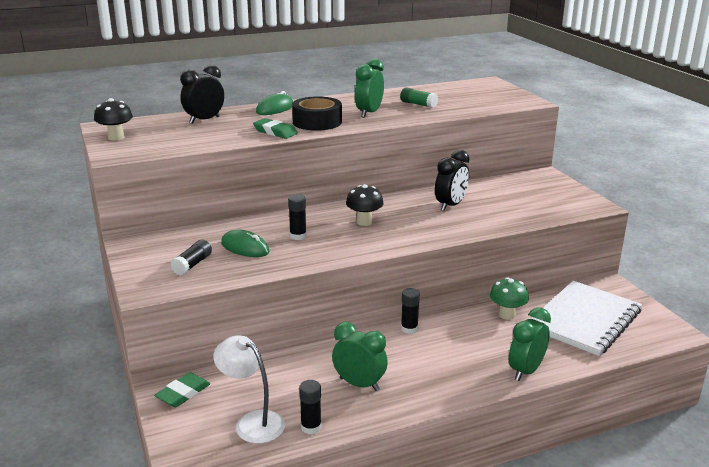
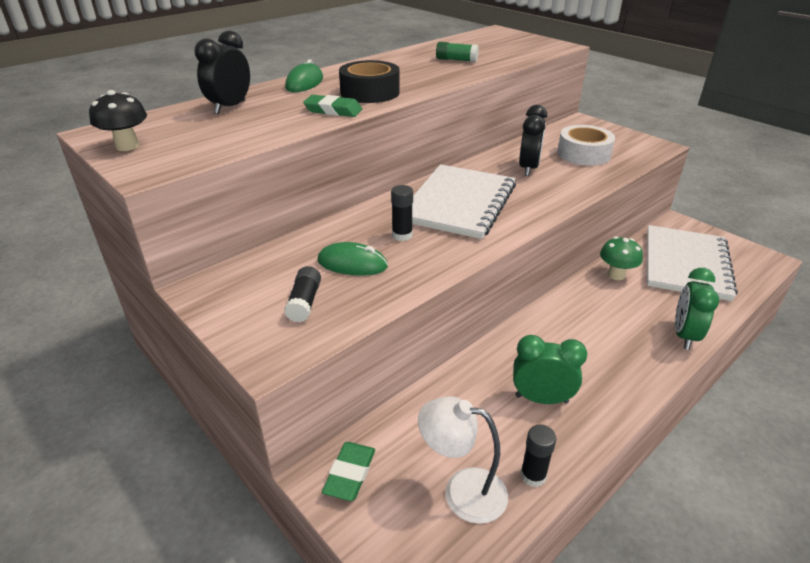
camera: 20 degrees left, 10 degrees up
(364, 222) = (459, 203): black mushroom -> white notebook
(369, 113) = (416, 75): green clock -> none
(409, 329) = (539, 314): black glue stick -> none
(514, 202) = (583, 154): none -> white tape

